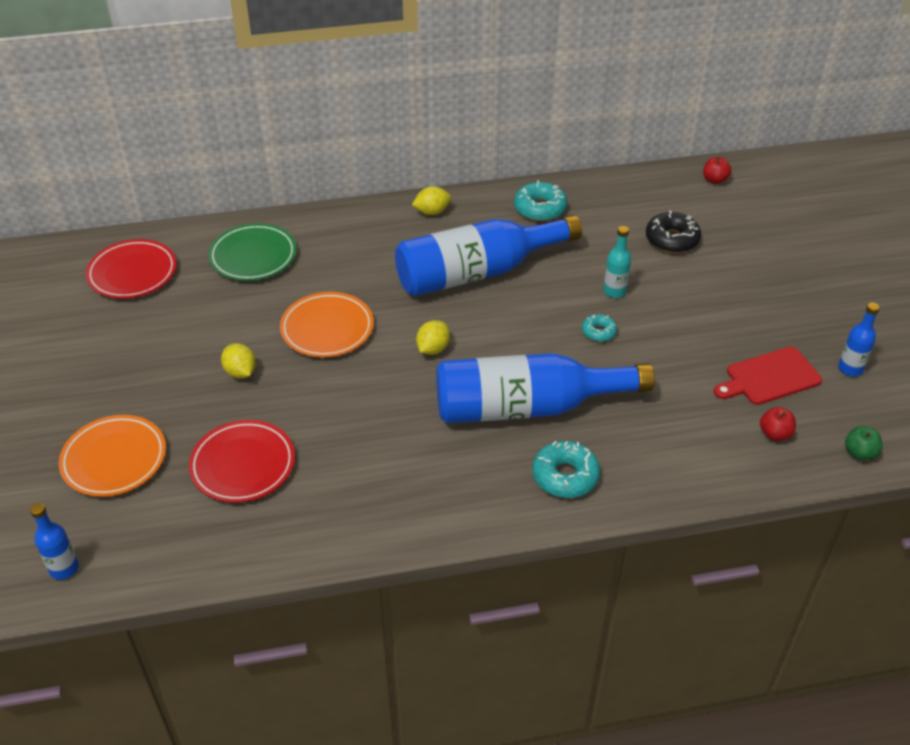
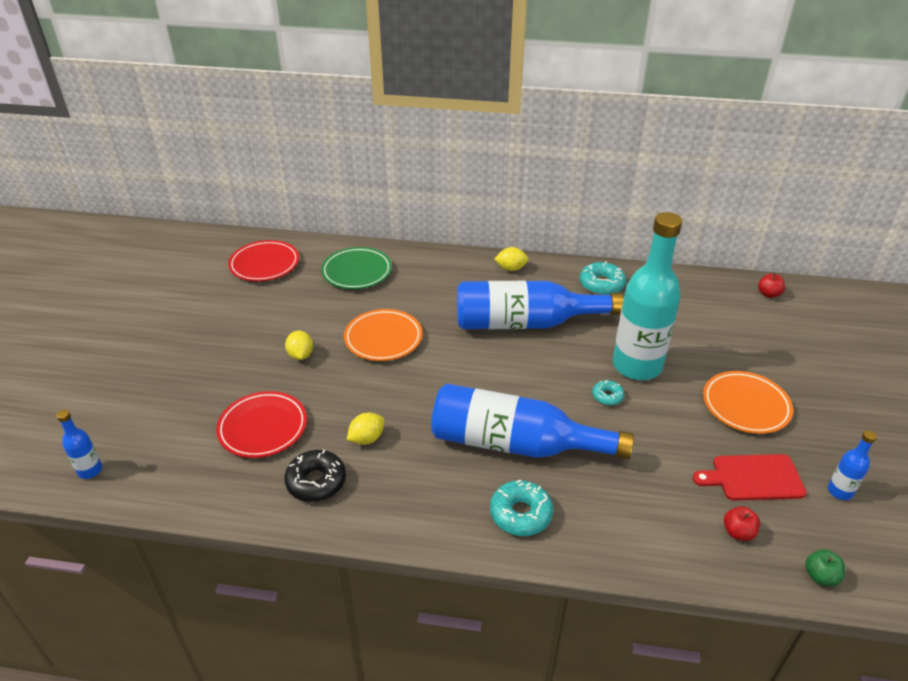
camera: 20 degrees right, 5 degrees down
(114, 459) = (173, 397): orange plate -> orange plate (745, 405)
(433, 349) = (459, 375): yellow lemon -> yellow lemon (367, 438)
(614, 291) = (637, 366): turquoise bottle -> turquoise bottle, size x2.39
(672, 239) = (708, 334): black donut -> black donut (316, 482)

